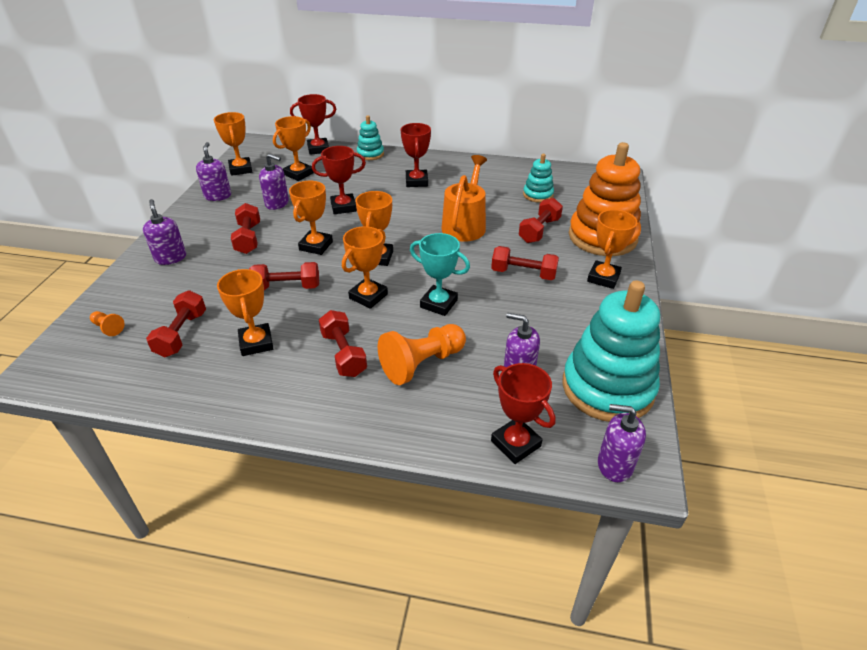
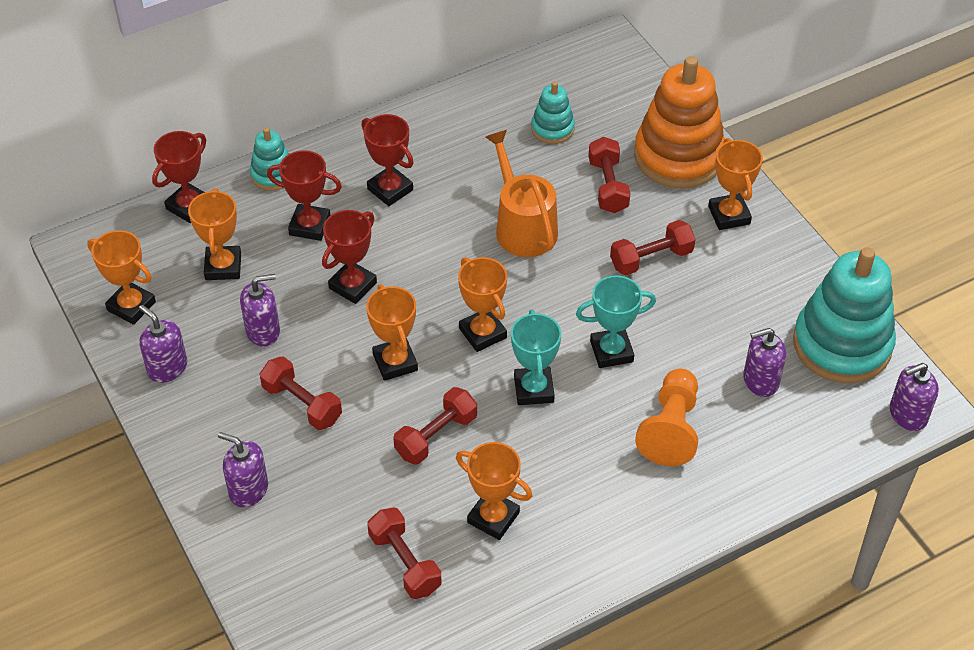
camera: 40 degrees left, 10 degrees up
(108, 328) = (316, 613): orange pawn -> none
(343, 354) = (590, 469): red dumbbell -> none
(368, 296) = (533, 389): orange trophy -> turquoise trophy
(515, 443) = (823, 449): red trophy -> red trophy (309, 226)

